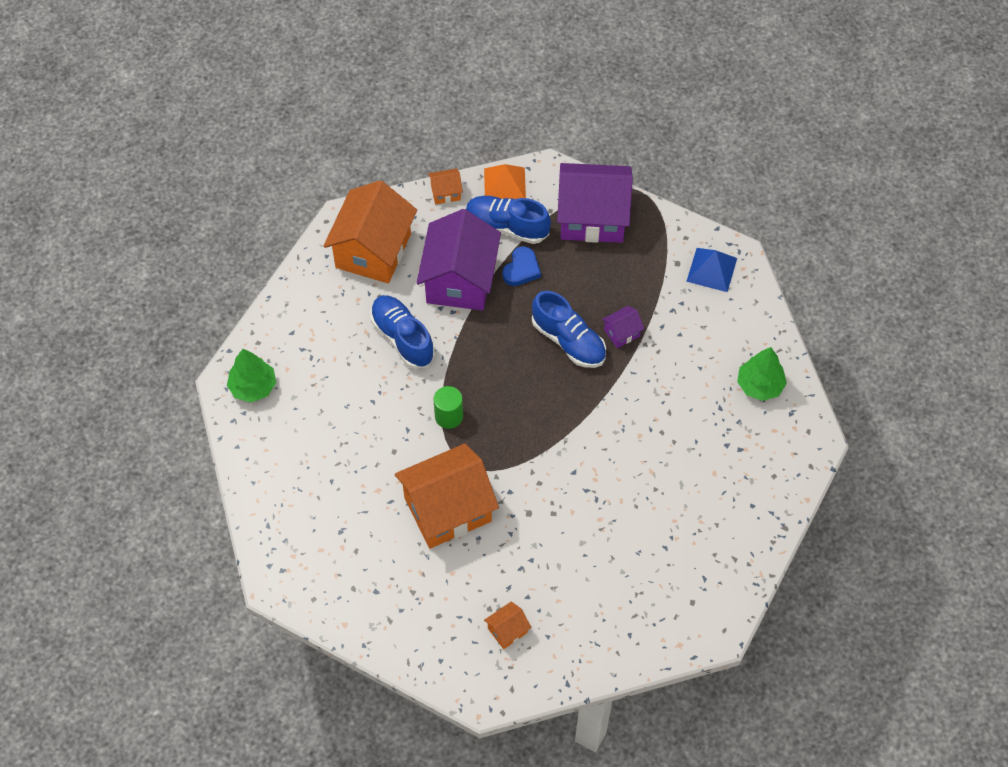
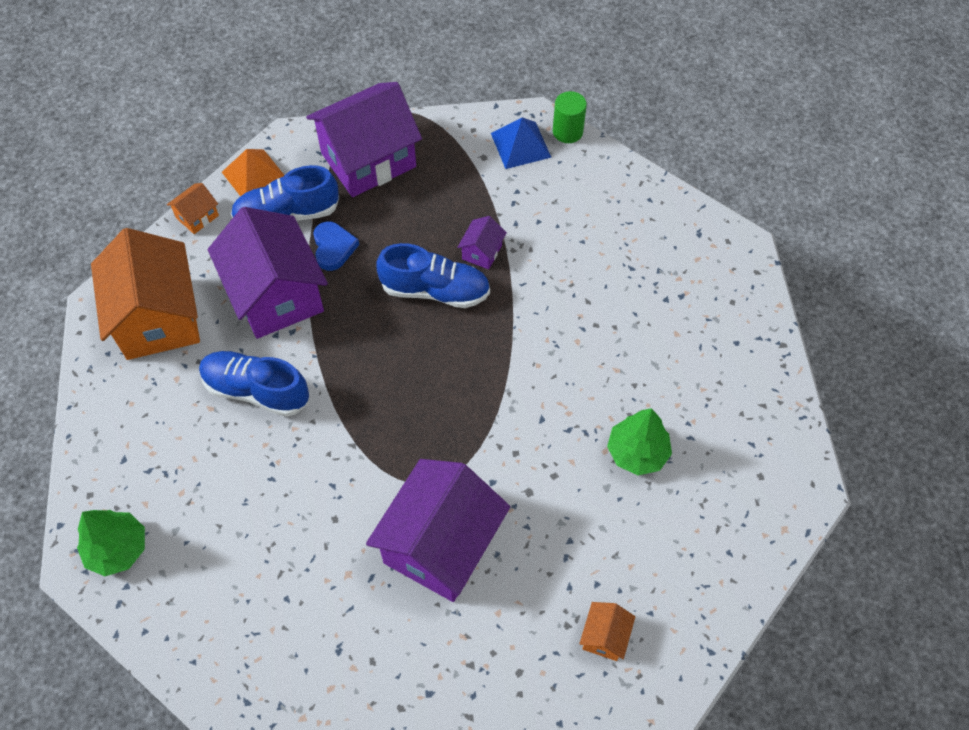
camera: 35 degrees left, 0 degrees up
(447, 509) = (440, 545): orange house -> purple house
(449, 416) = (368, 443): green cylinder -> green cylinder (567, 132)
(759, 385) = (650, 225): green tree -> green tree (637, 452)

